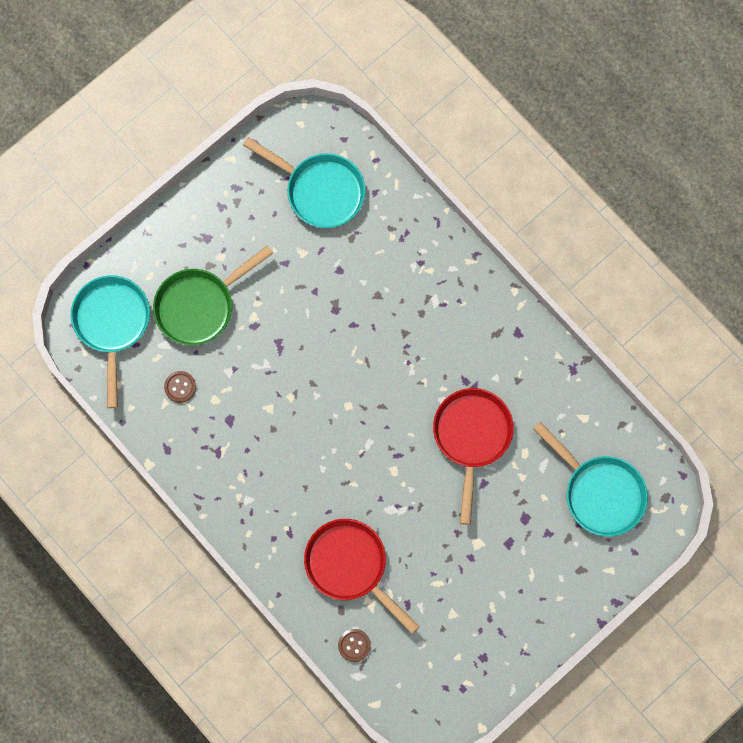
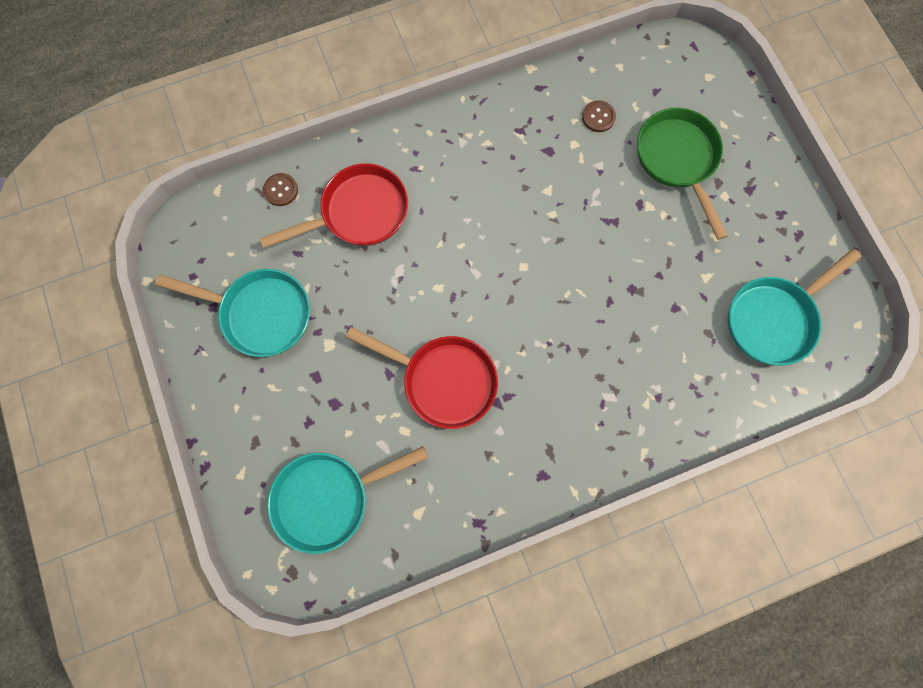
camera: 110 degrees right, 0 degrees up
(112, 324) = (683, 77): turquoise pan -> turquoise pan (260, 313)

